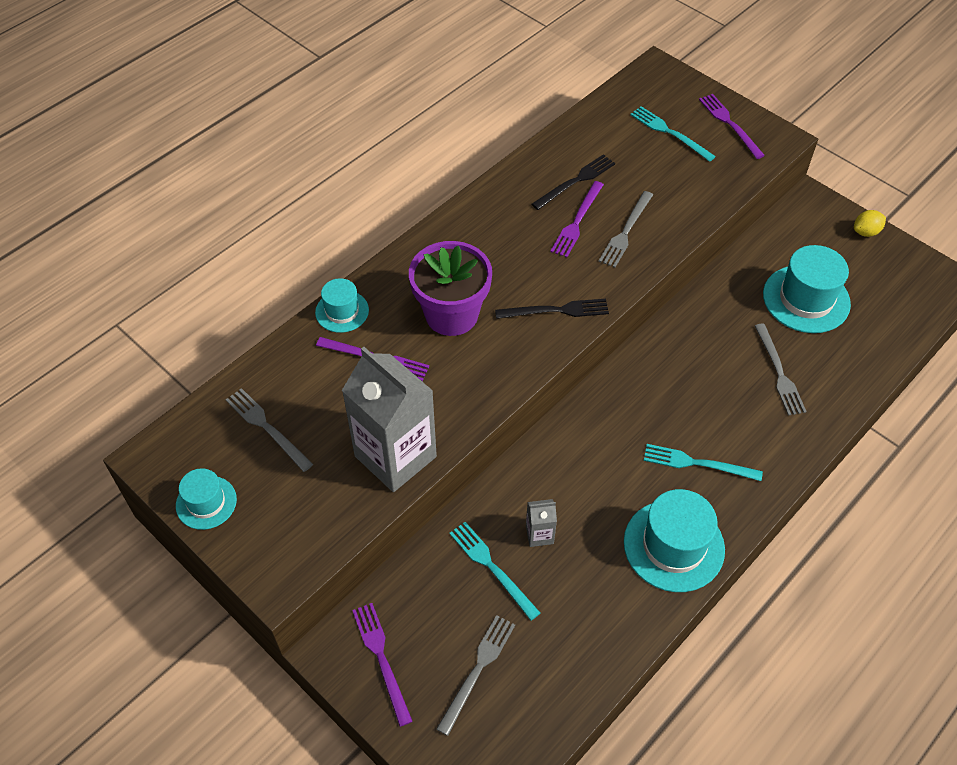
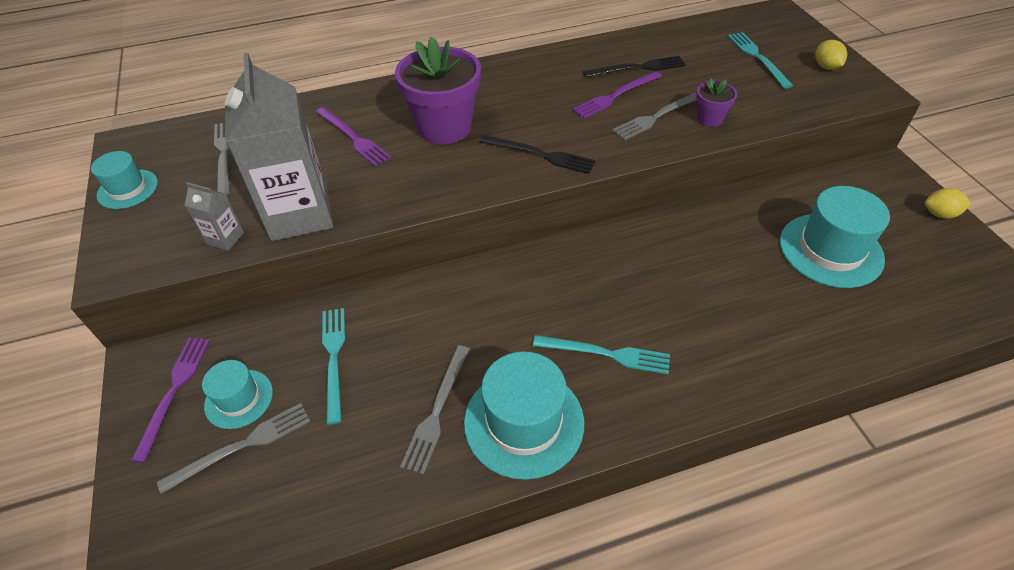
camera: 30 degrees right, 5 degrees down
(342, 311) = (359, 97): turquoise hat -> turquoise hat (239, 399)
(539, 534) = (400, 349): grey carton -> grey carton (225, 238)
(669, 218) = (709, 119): none -> purple flower pot
(697, 463) = (606, 354): turquoise fork -> turquoise fork turned 150 degrees clockwise
(729, 124) = (826, 67): purple fork -> yellow lemon
(779, 372) = (756, 305): grey fork -> grey fork (437, 411)

